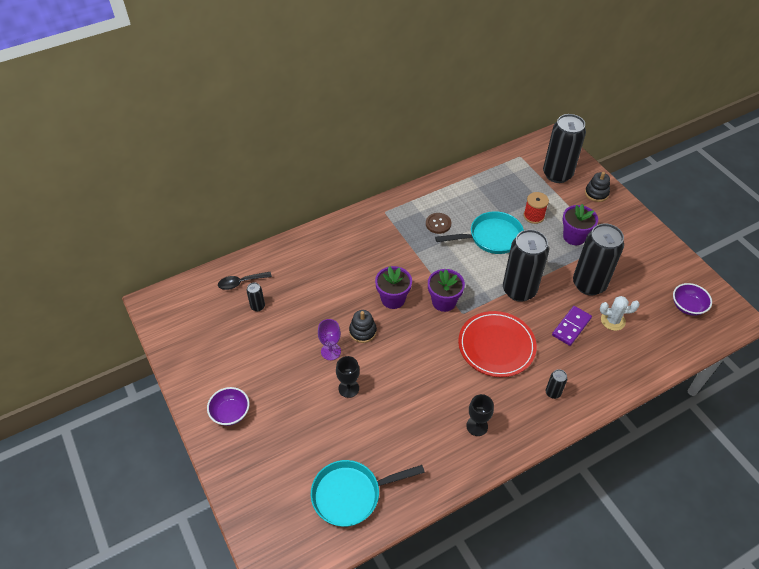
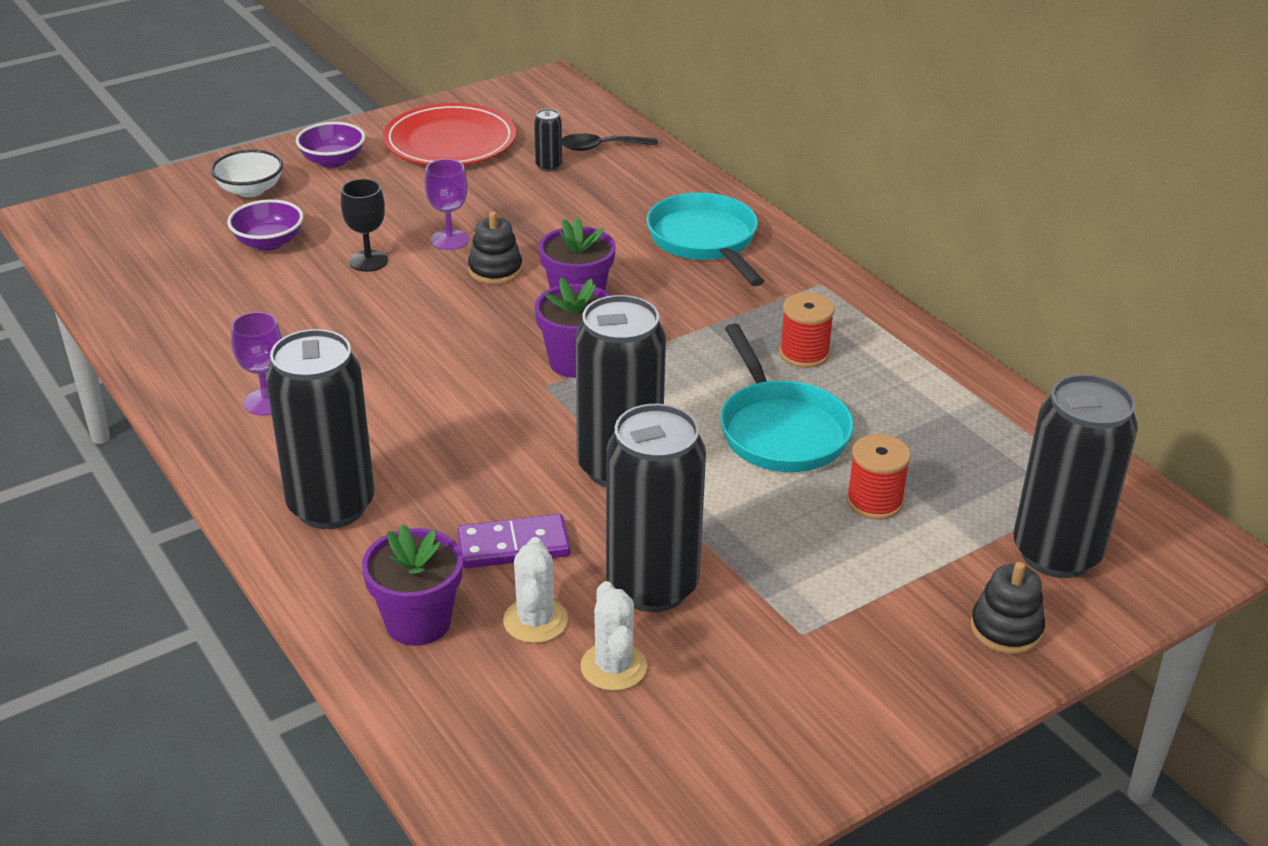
camera: 85 degrees right, 15 degrees down
(241, 282) = (601, 147): black spoon -> black spoon turned 75 degrees counterclockwise
(259, 456) = (250, 190): none -> white bowl
(351, 495) = (160, 272): turquoise pan -> turquoise pan (705, 241)
(438, 224) = (804, 354): brown button -> red spool
(477, 426) = (266, 402): black goblet -> purple goblet
(496, 346) = (459, 430): red plate -> red plate (450, 141)
(553, 393) = (331, 506): black can -> black can, size x2.40
(571, 327) = (514, 546): purple domino -> purple domino turned 45 degrees counterclockwise
(574, 236) = (817, 571): purple flower pot -> purple flower pot (418, 622)
(632, 298) = (613, 667): none -> white cactus
(687, 306) = (594, 783): purple bowl -> purple bowl (269, 242)

